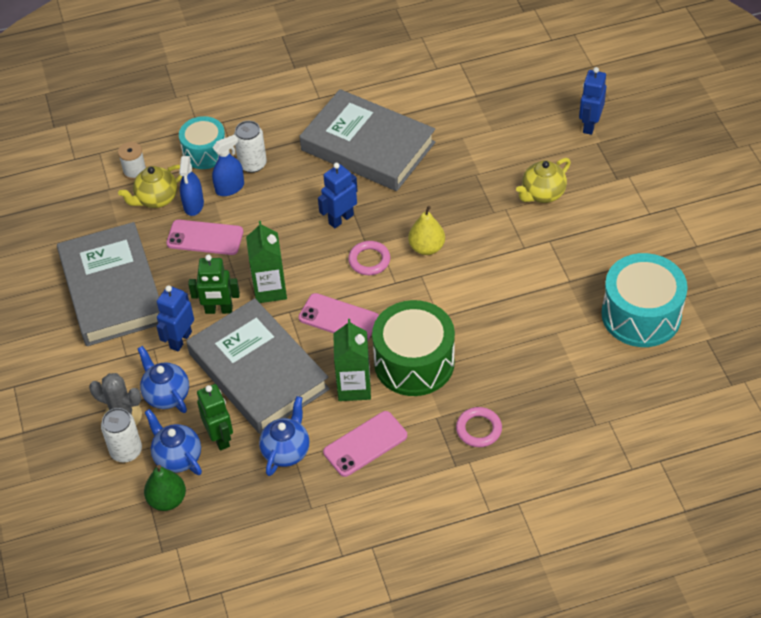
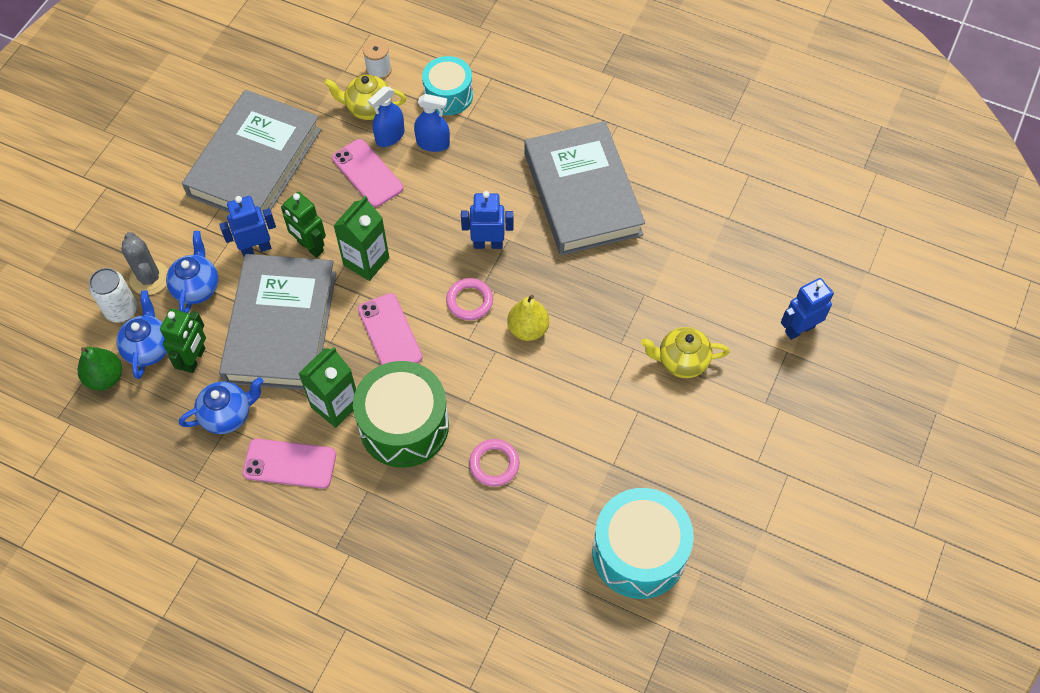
camera: 40 degrees right, 10 degrees up
(252, 164) = (473, 136): white can -> none
(478, 429) = (388, 533): pink ring -> pink ring (494, 464)

